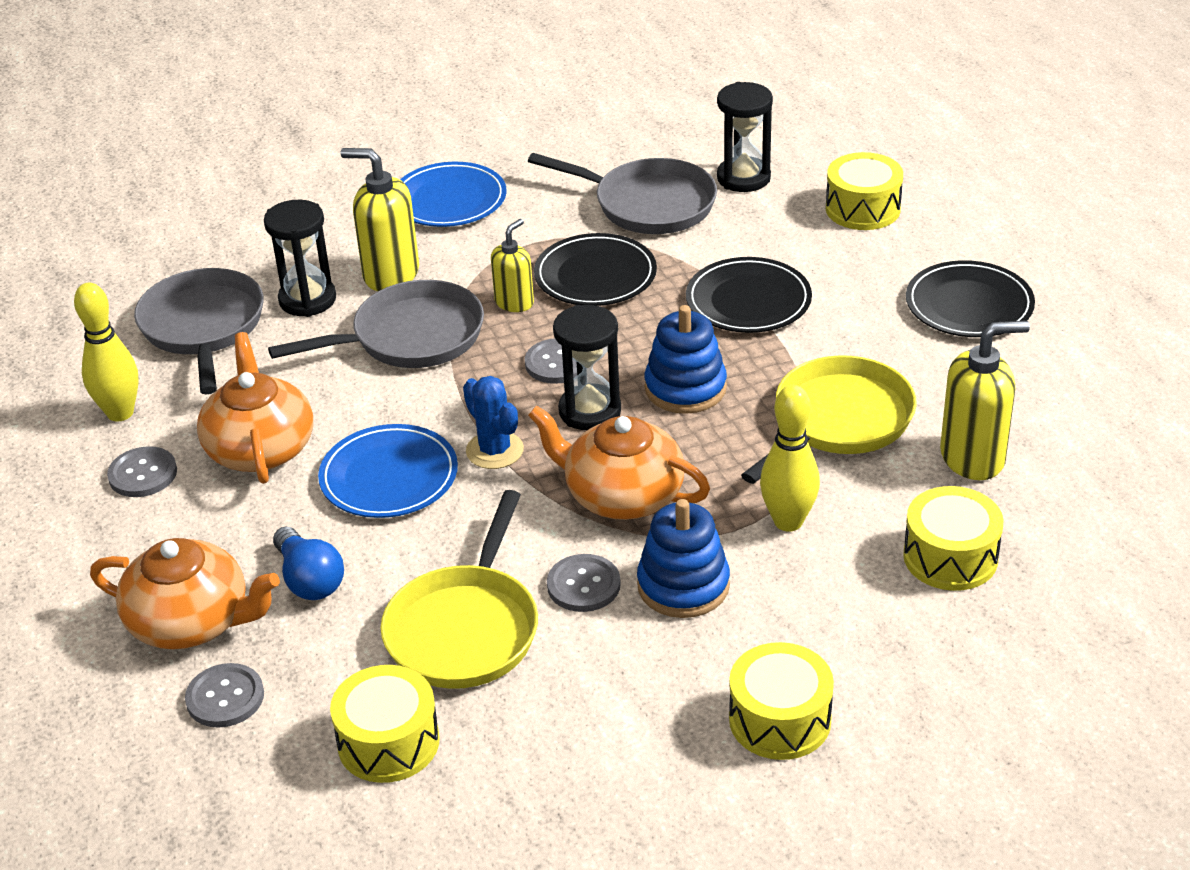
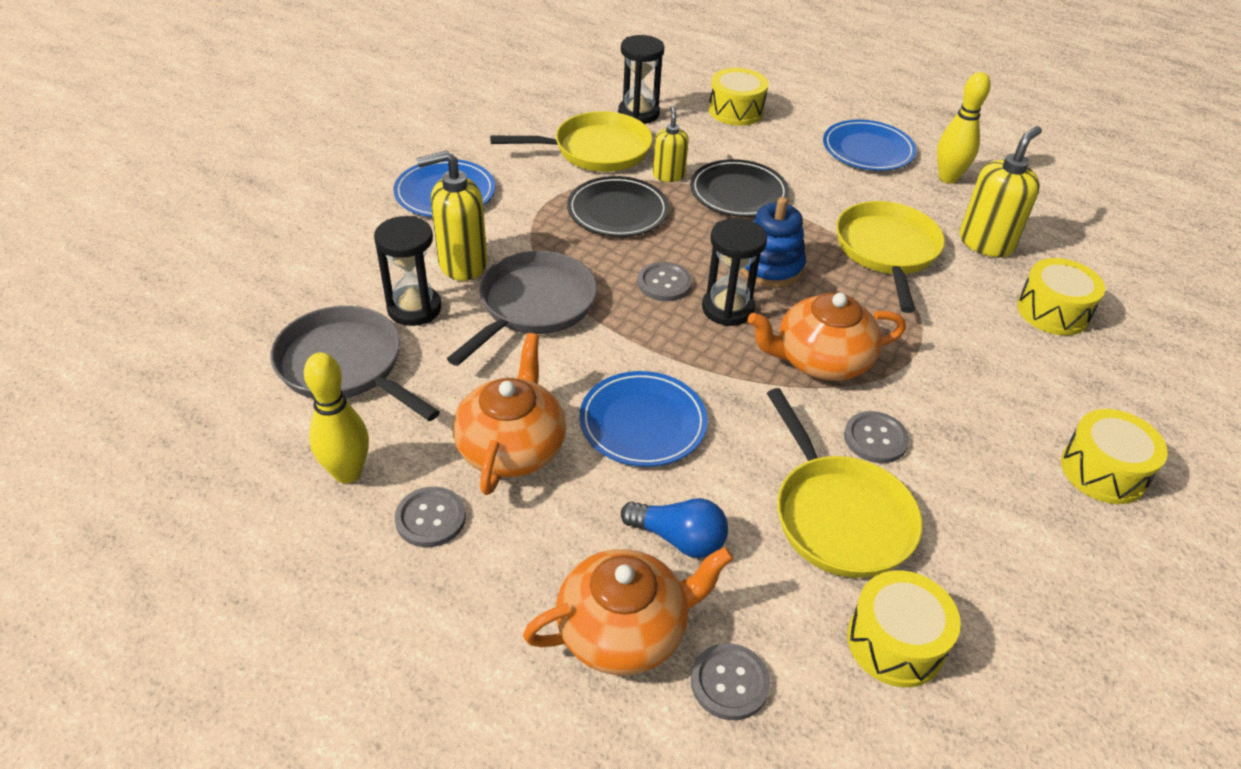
camera: 40 degrees left, 5 degrees up
(260, 448) = (512, 447): orange teapot -> orange teapot turned 60 degrees clockwise
(494, 450) = (697, 366): blue cactus -> none
(514, 302) = (582, 251): yellow soap dispenser -> yellow soap dispenser (668, 175)
(647, 204) = (595, 150): grey pan -> yellow pan
(683, 585) = (935, 406): blue stacking toy -> none
(788, 521) = (940, 331): yellow bowling pin -> yellow bowling pin (948, 178)
(969, 305) = (868, 150): black plate -> blue plate

